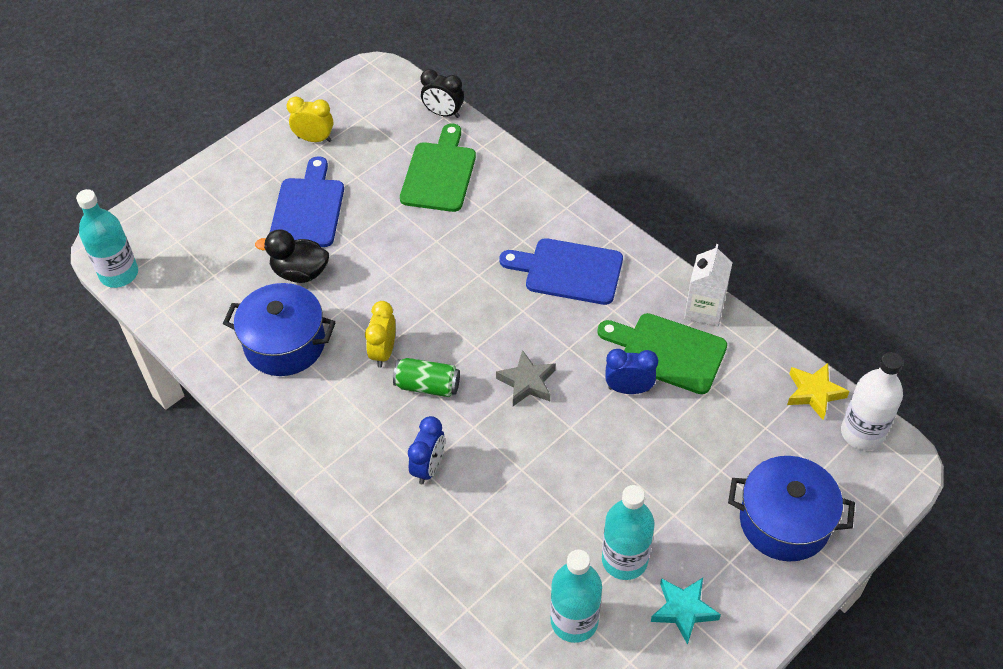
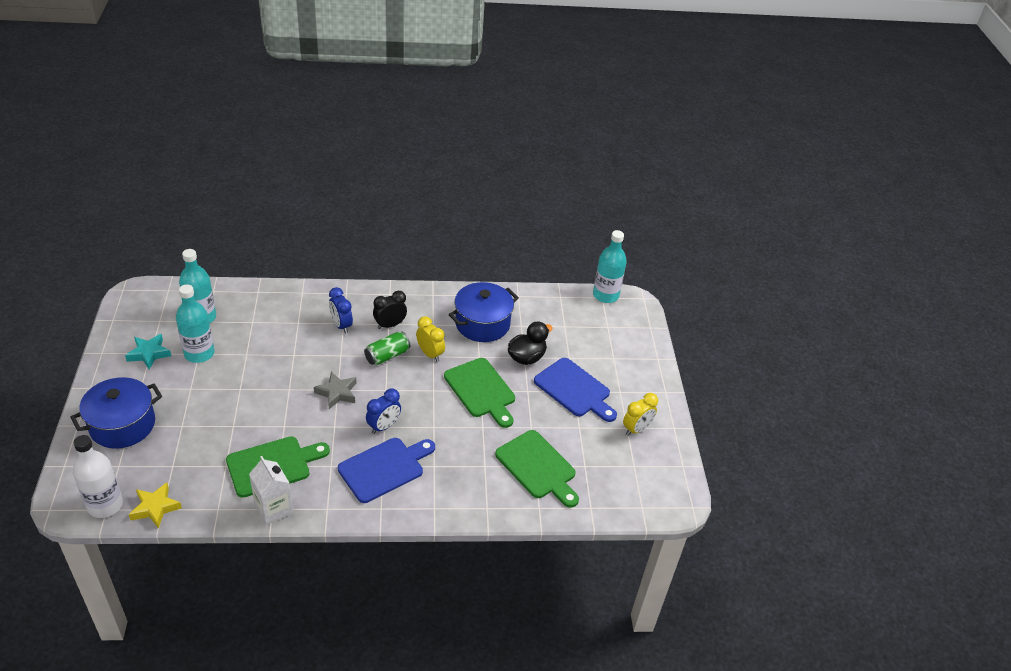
camera: 125 degrees right, 10 degrees down
(389, 274) = (481, 390): none -> green cutting board
(443, 113) = (594, 509): black clock -> black clock (390, 325)
(629, 389) = (276, 429): blue clock -> blue clock (383, 426)

